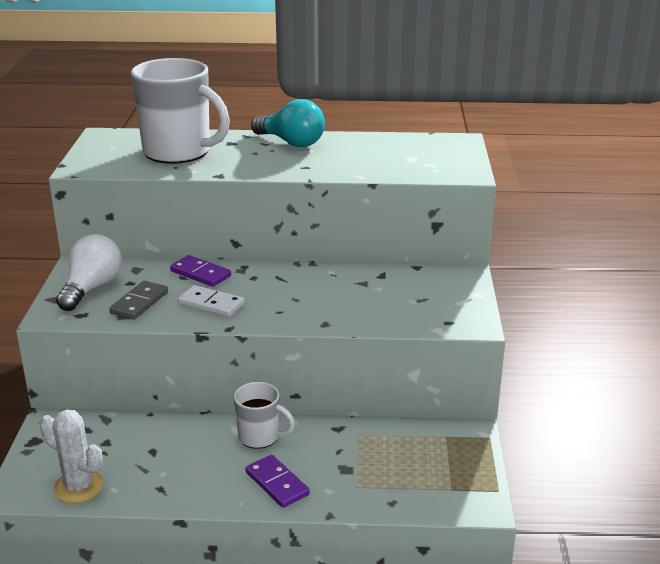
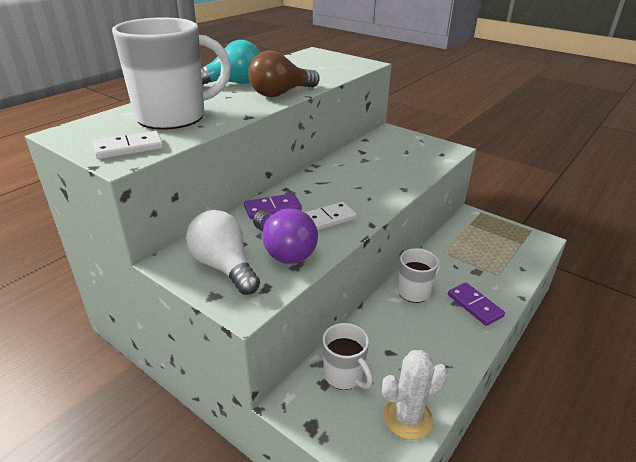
camera: 55 degrees left, 5 degrees up
(101, 436) = (344, 375): none -> white mug
(102, 162) = (129, 148): none -> white domino
(139, 303) = (284, 250): grey domino -> purple light bulb
(277, 483) = (474, 305): purple domino -> purple domino turned 60 degrees clockwise
(296, 168) = (281, 93): none -> brown light bulb

